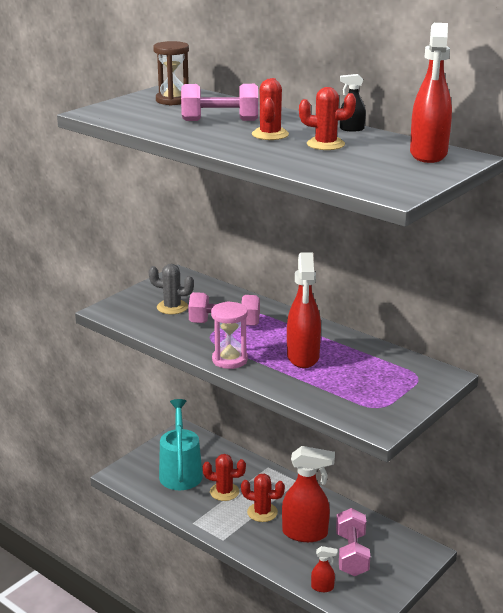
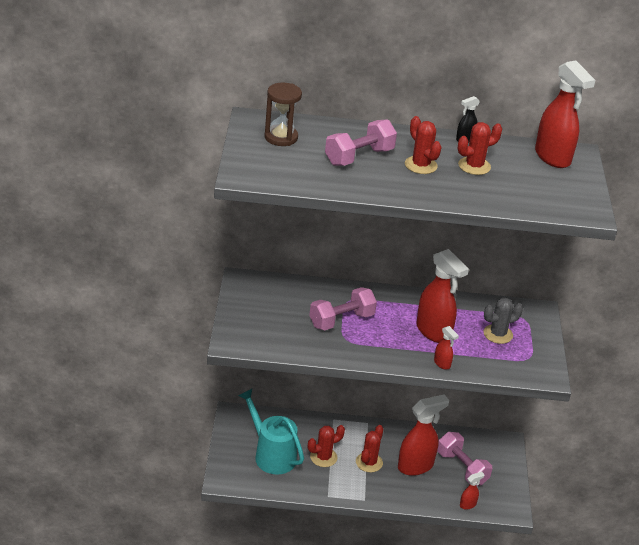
camera: 40 degrees left, 10 degrees up
(172, 307) = (281, 318): grey cactus -> grey cactus (498, 334)
(229, 360) = (387, 356): pink hourglass -> none
(262, 512) = (369, 462): red cactus -> red cactus turned 45 degrees counterclockwise
(276, 382) = (442, 364): none -> red spray bottle

